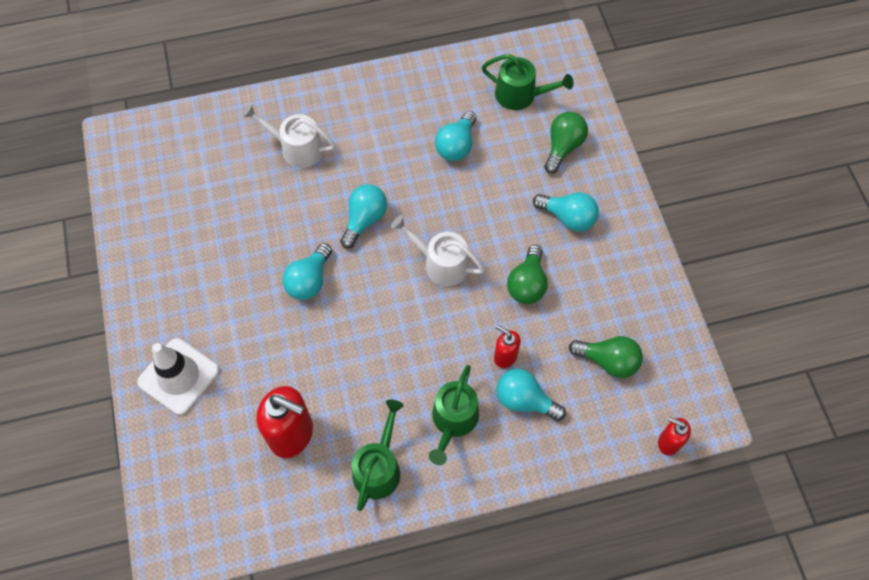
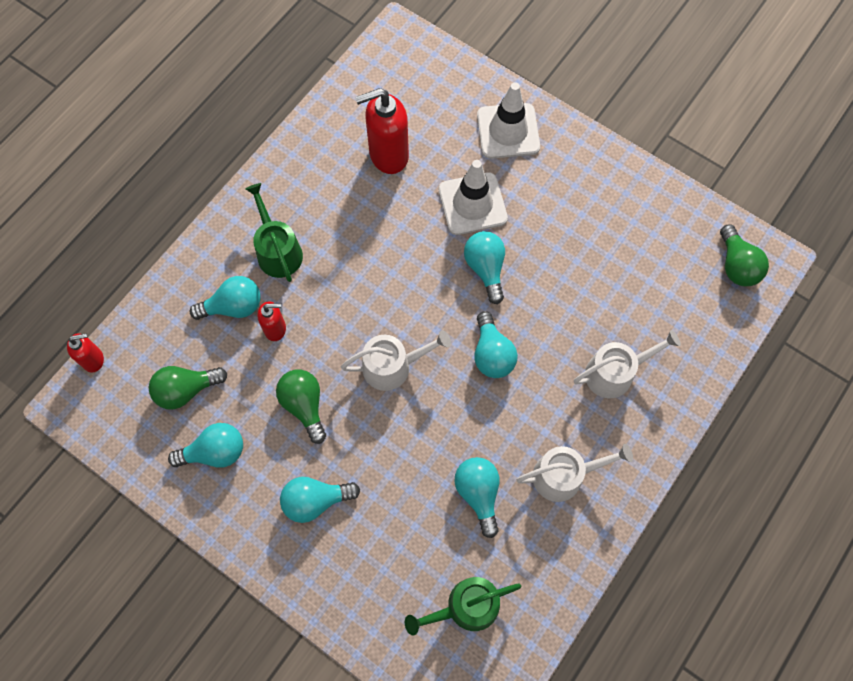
camera: 140 degrees right, 5 degrees up
(268, 337) = (472, 204): none -> white traffic cone
(378, 468) = (306, 180): green watering can -> none
(392, 117) = (564, 475): none -> white watering can
(563, 147) = (377, 577): green light bulb -> green light bulb (736, 265)
(617, 300) = (215, 452): none -> turquoise light bulb

